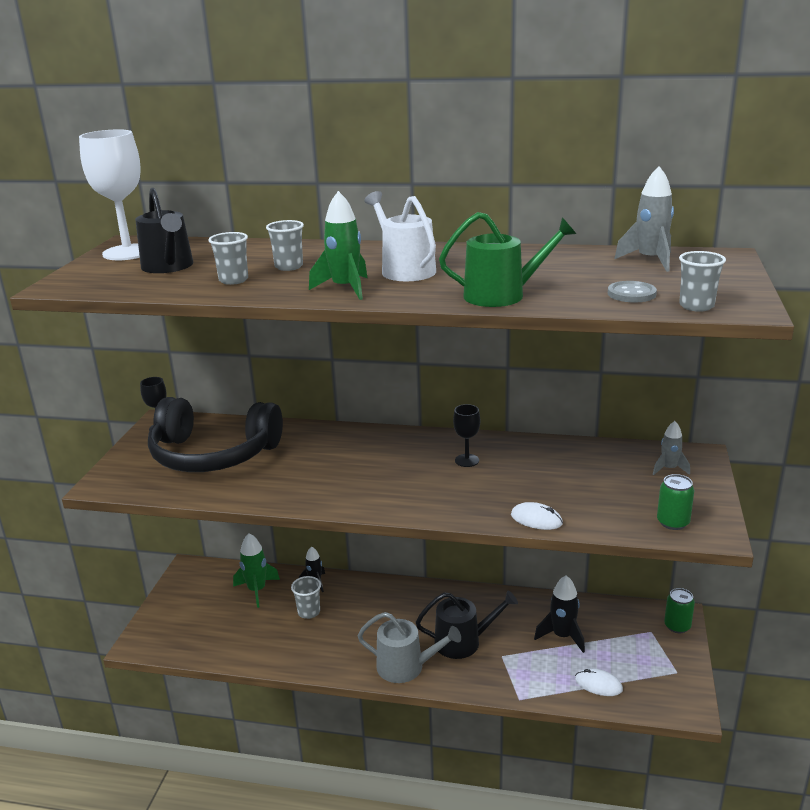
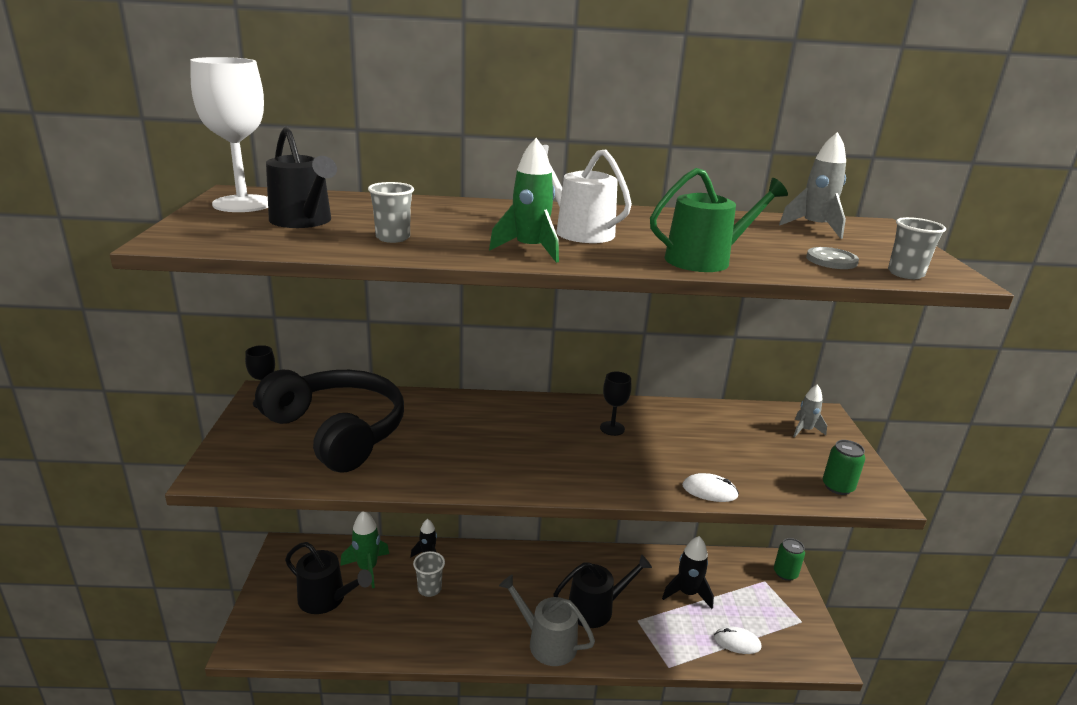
camera: 15 degrees left, 0 degrees up
(213, 454) = (337, 431): black headphones -> black headphones turned 135 degrees counterclockwise
(215, 613) = (326, 599): none -> black watering can
(289, 267) = (447, 224): grey cup -> none
(406, 667) = (547, 642): grey watering can -> grey watering can turned 150 degrees counterclockwise

